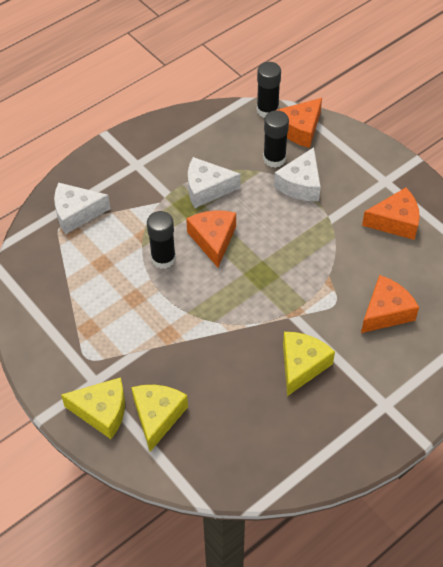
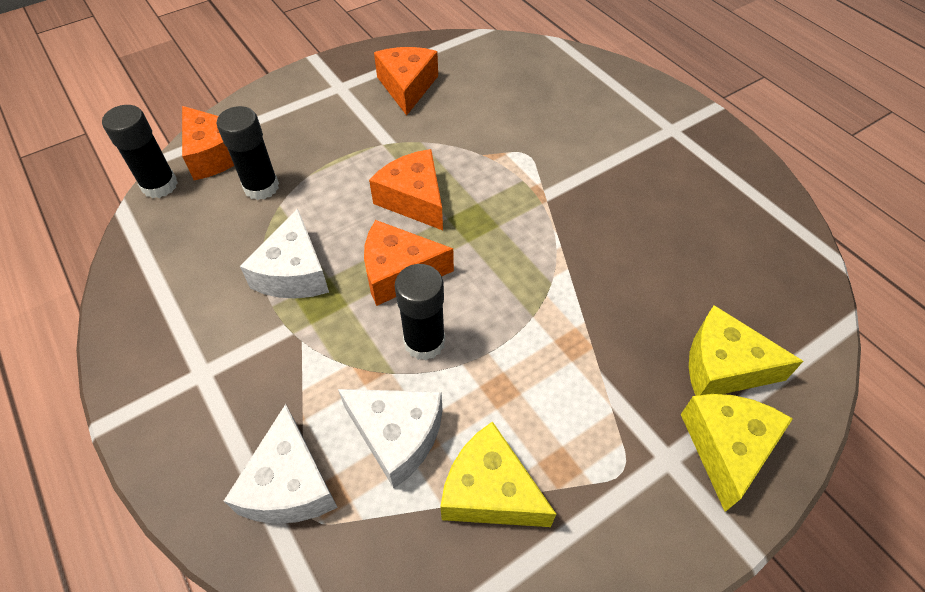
camera: 85 degrees left, 0 degrees up
(300, 184) = (320, 164): white cheese -> white cheese (397, 436)
(302, 365) = (623, 195): yellow cheese -> yellow cheese (489, 491)
(386, 312) = (542, 112): orange cheese -> orange cheese (413, 199)

